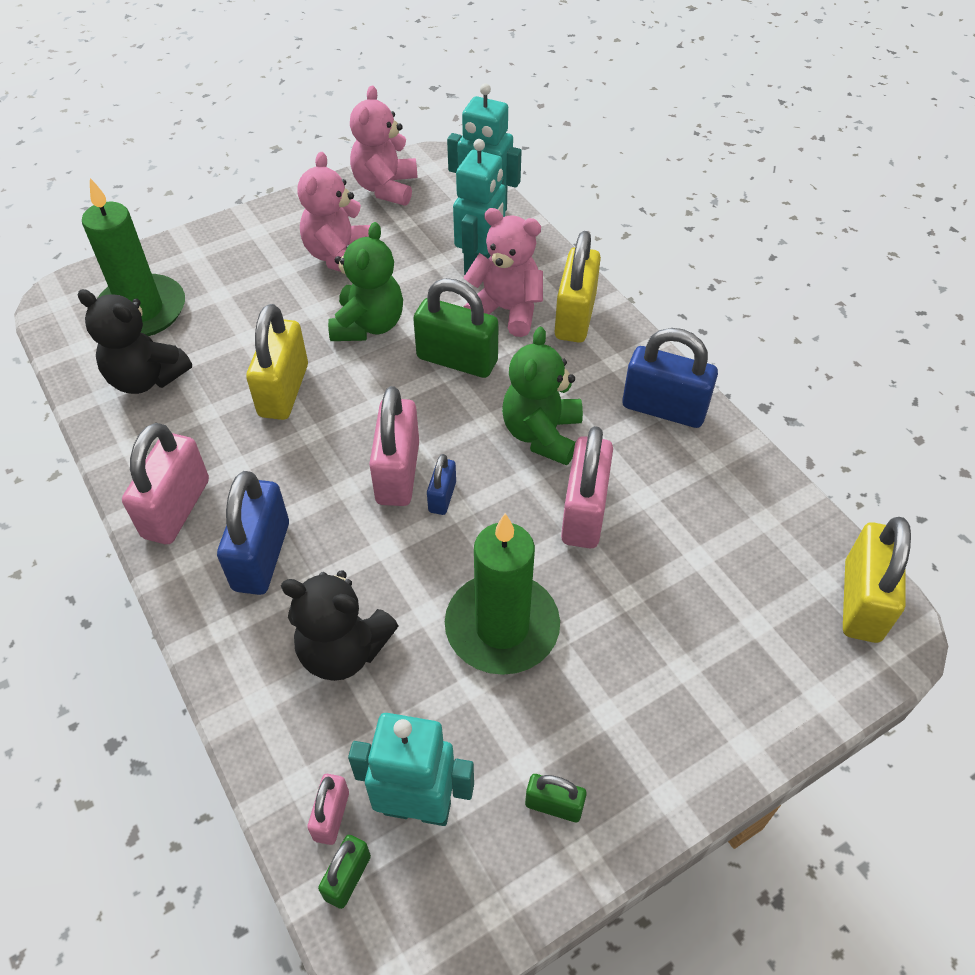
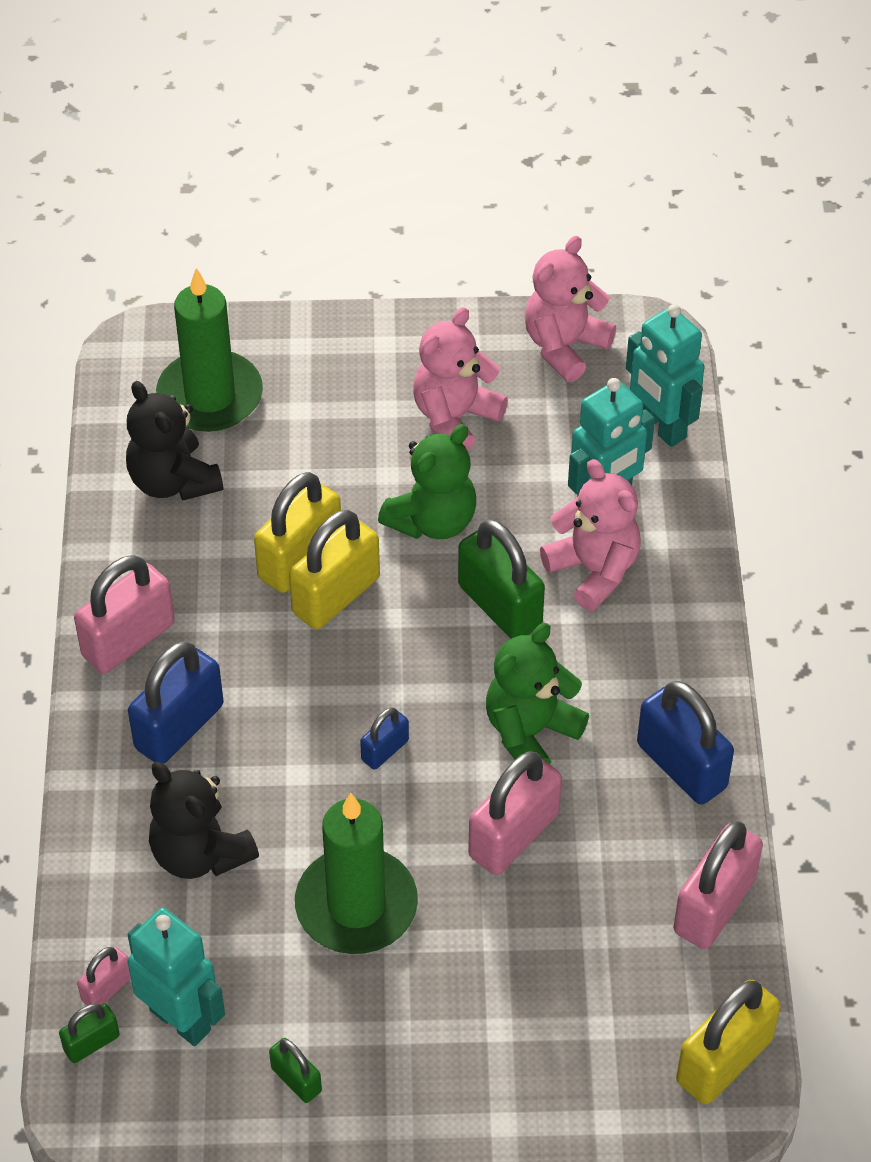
camera: 30 degrees right, 0 degrees up
(398, 473) = (358, 704): pink padlock -> pink padlock (714, 906)
(575, 317) = (665, 613): yellow padlock -> yellow padlock (336, 595)

